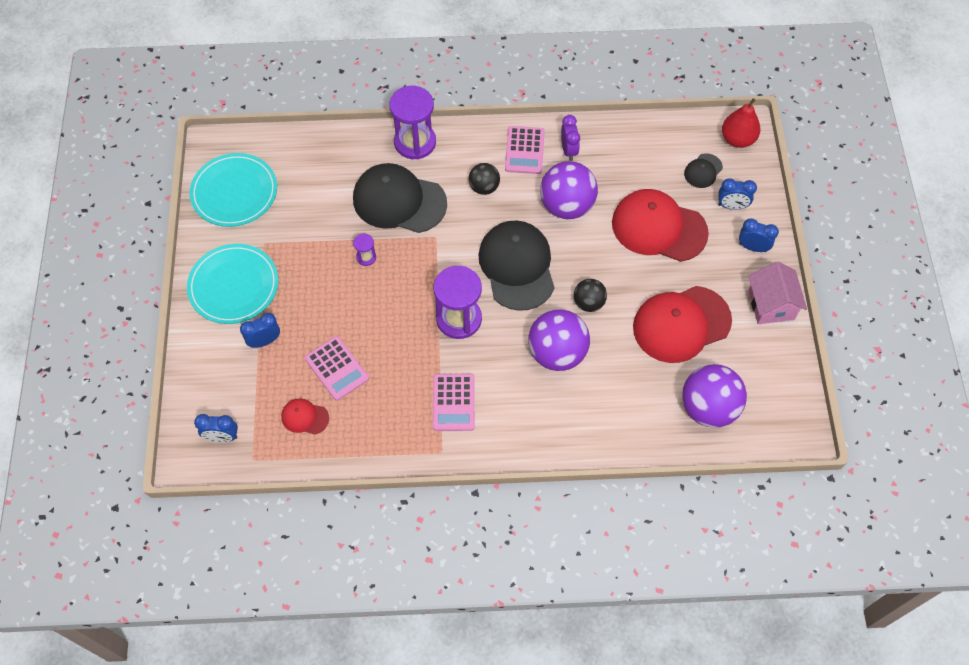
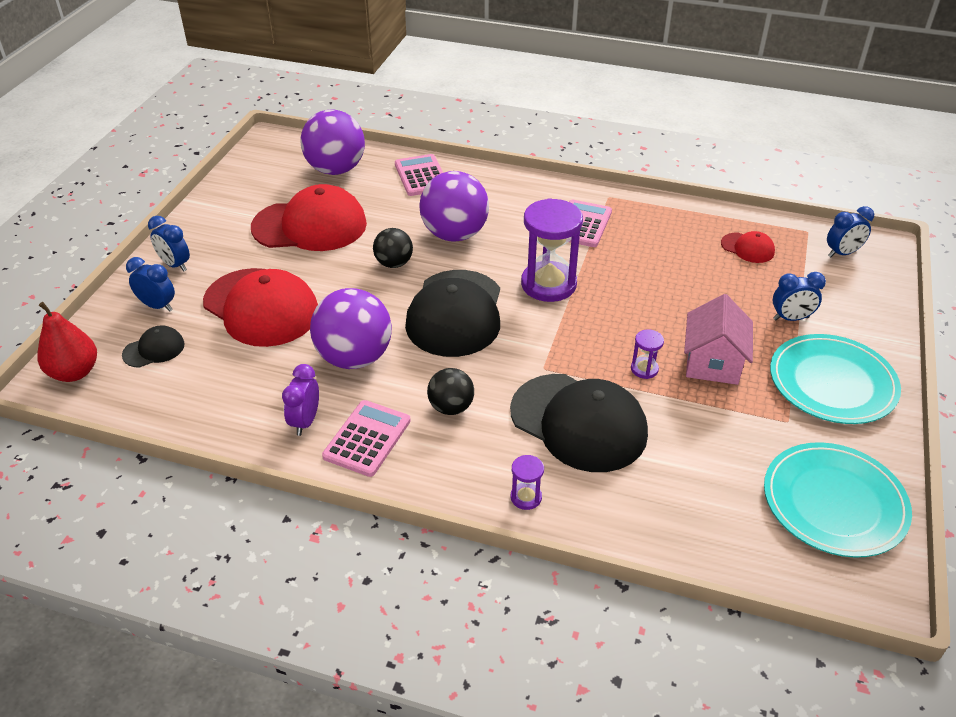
camera: 160 degrees left, 20 degrees down
(222, 437) = (842, 253): blue clock -> blue clock turned 135 degrees clockwise
(337, 368) = (704, 276): pink calculator -> pink calculator (421, 176)
(415, 142) = (526, 497): purple hourglass -> purple hourglass, size x0.45
(771, 305) = (206, 218): pink house -> pink house (712, 363)

